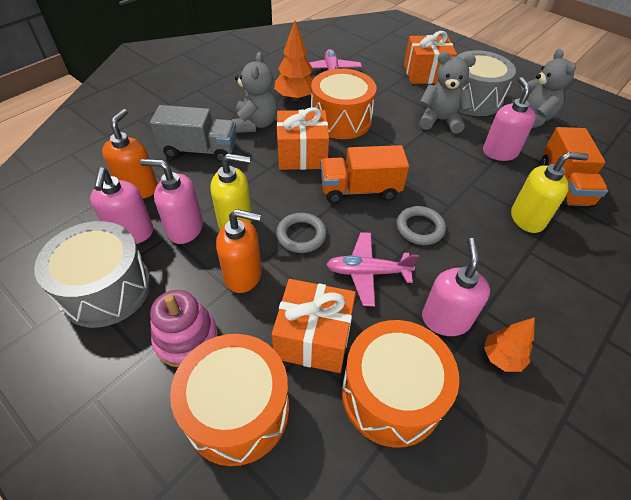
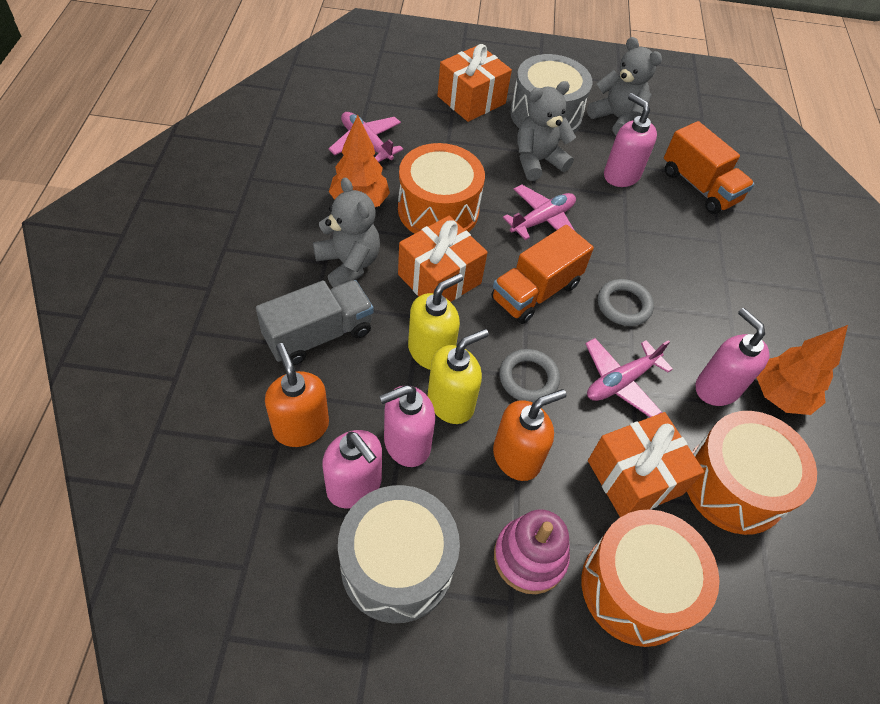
camera: 40 degrees left, 5 degrees up
(408, 153) = (542, 220): none -> pink plane
(501, 357) = (780, 396): orange tree -> orange tree, size x1.55
(527, 219) = (699, 243): yellow soap dispenser -> yellow soap dispenser (431, 351)

